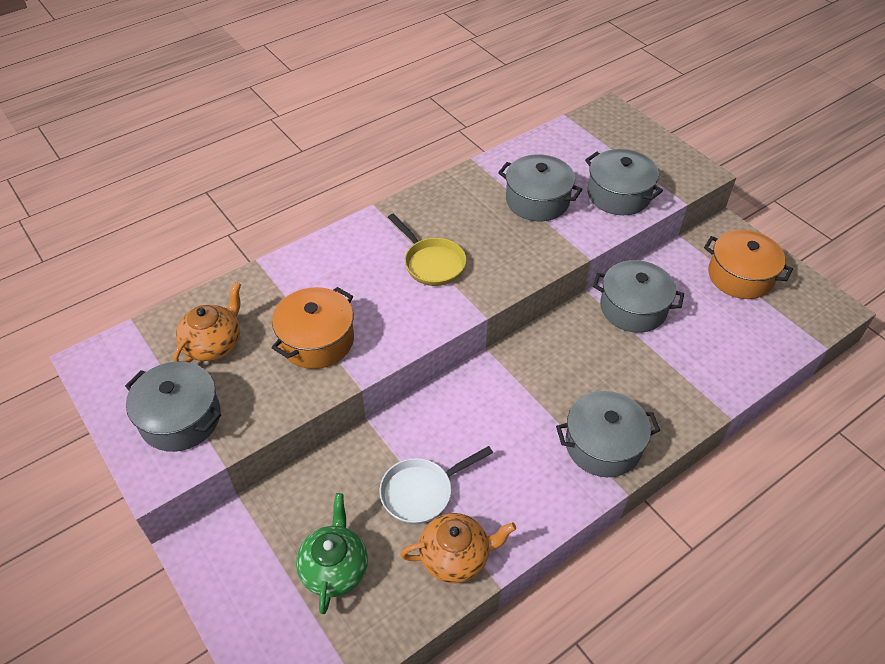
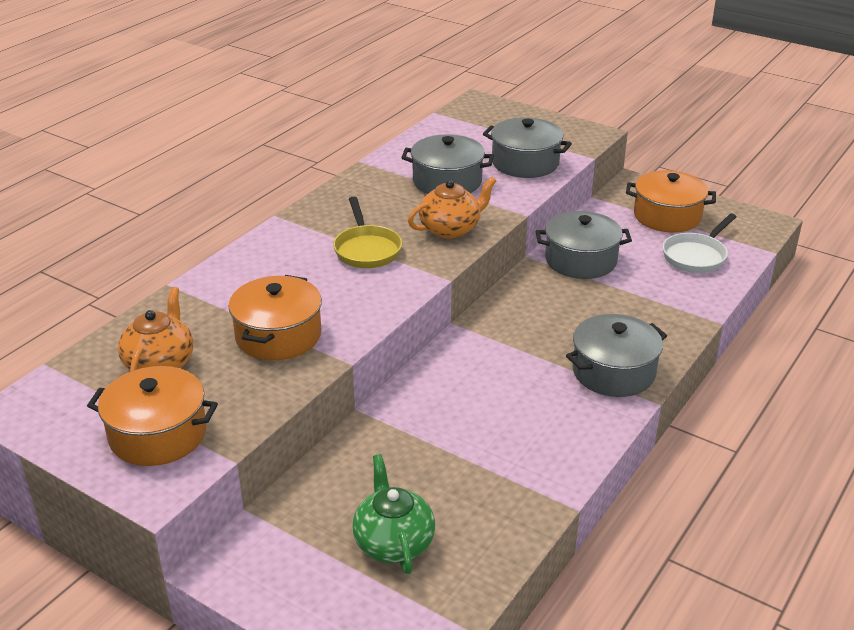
camera: 20 degrees left, 15 degrees down
(180, 418) = (158, 434): grey pot -> orange pot
(421, 492) = (451, 454): white pan -> white pan (696, 256)
(431, 263) = (366, 249): yellow pan -> yellow pan turned 45 degrees clockwise
(455, 557) = (518, 498): orange teapot -> orange teapot (450, 229)

